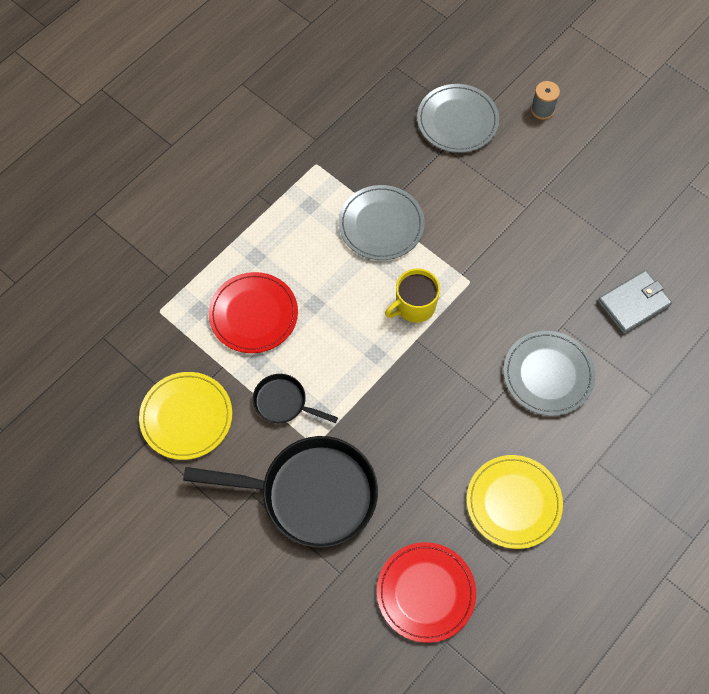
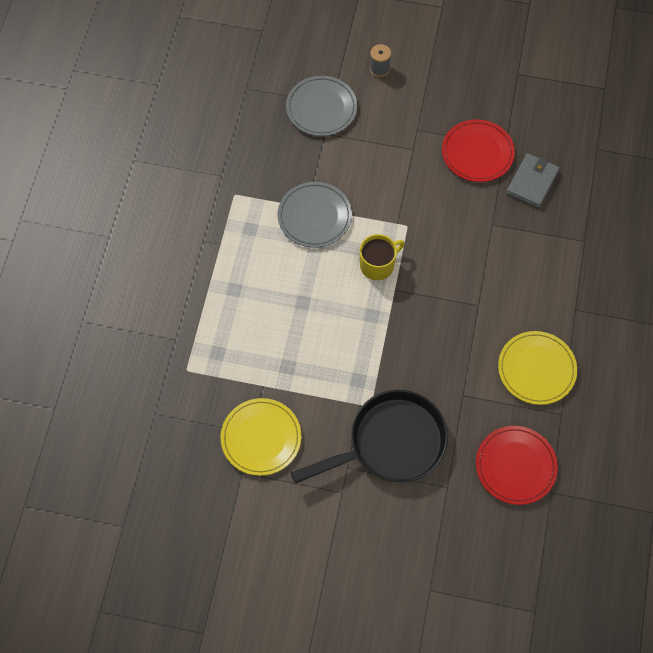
camera: 30 degrees left, 0 degrees up
(253, 314) = (261, 334): red plate -> red plate (477, 153)
(283, 402) = (327, 387): black pan -> none
(414, 306) = (378, 265): yellow mug -> yellow mug turned 150 degrees counterclockwise
(548, 374) = (504, 265): grey plate -> none

